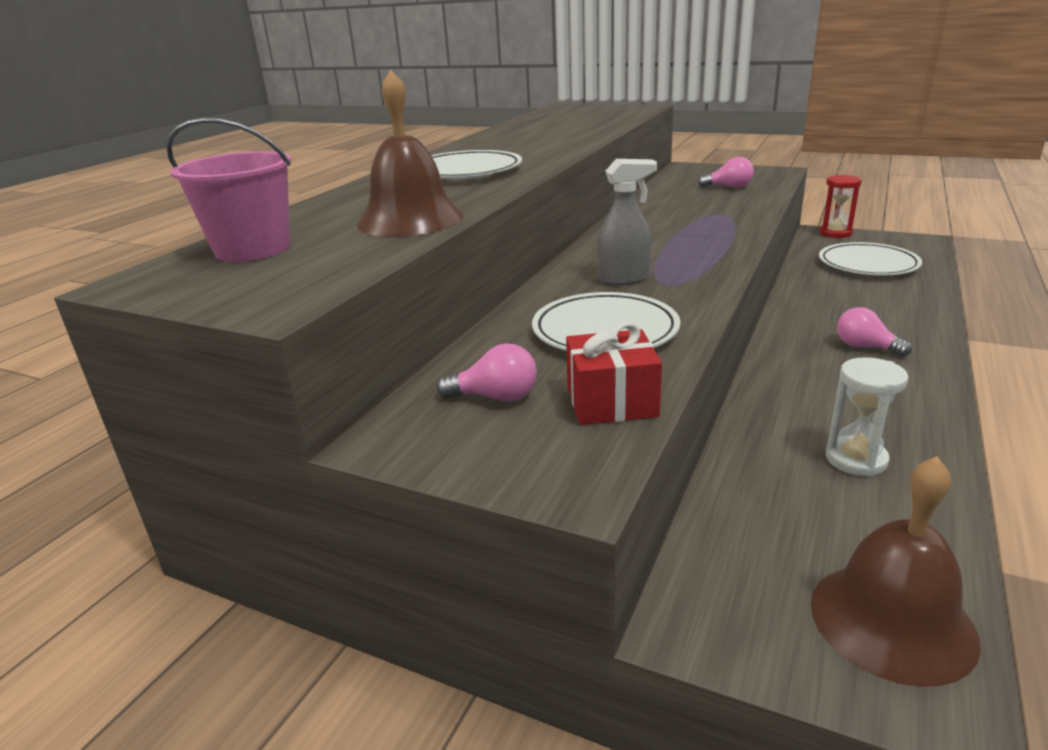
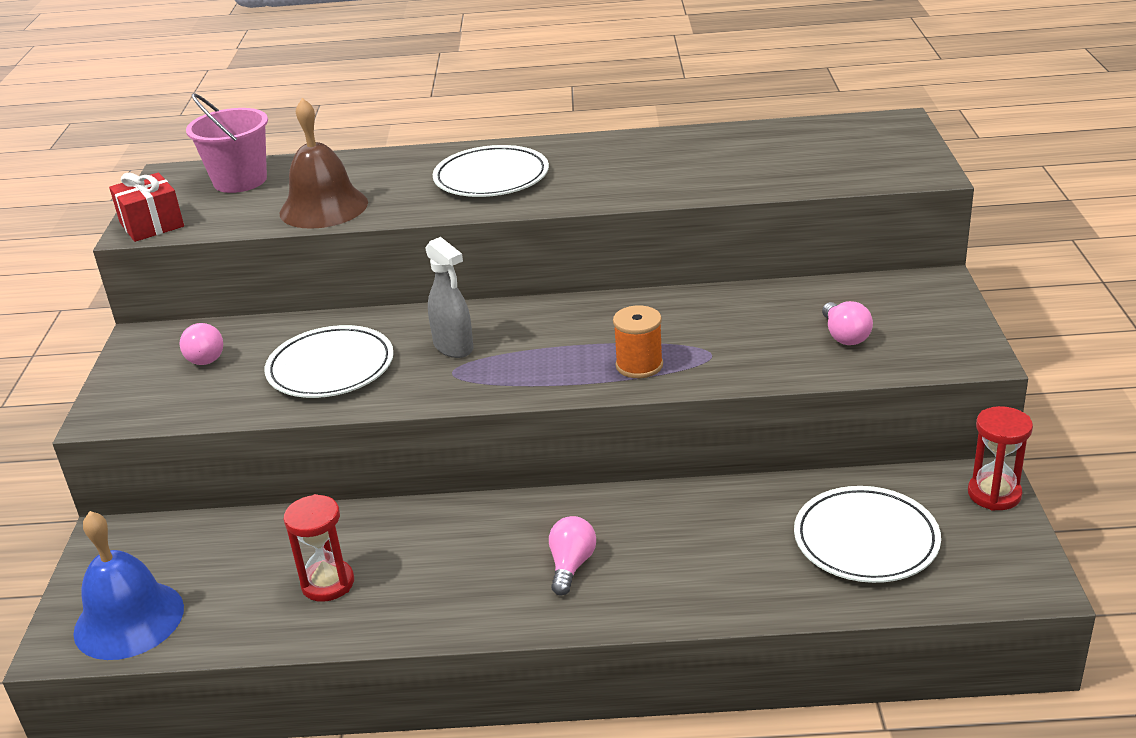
camera: 65 degrees right, 5 degrees up
(611, 401) = (210, 401): red gift -> red gift (152, 224)
(718, 231) = (639, 365): none -> orange spool
(856, 459) = (328, 583): white hourglass -> red hourglass
(892, 621) = (129, 619): brown bell -> blue bell

